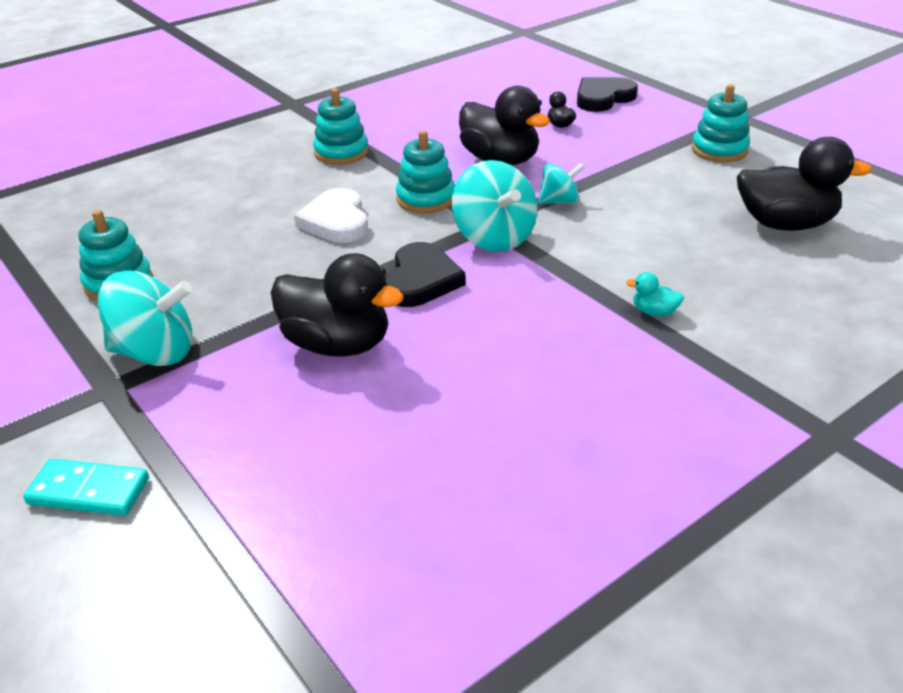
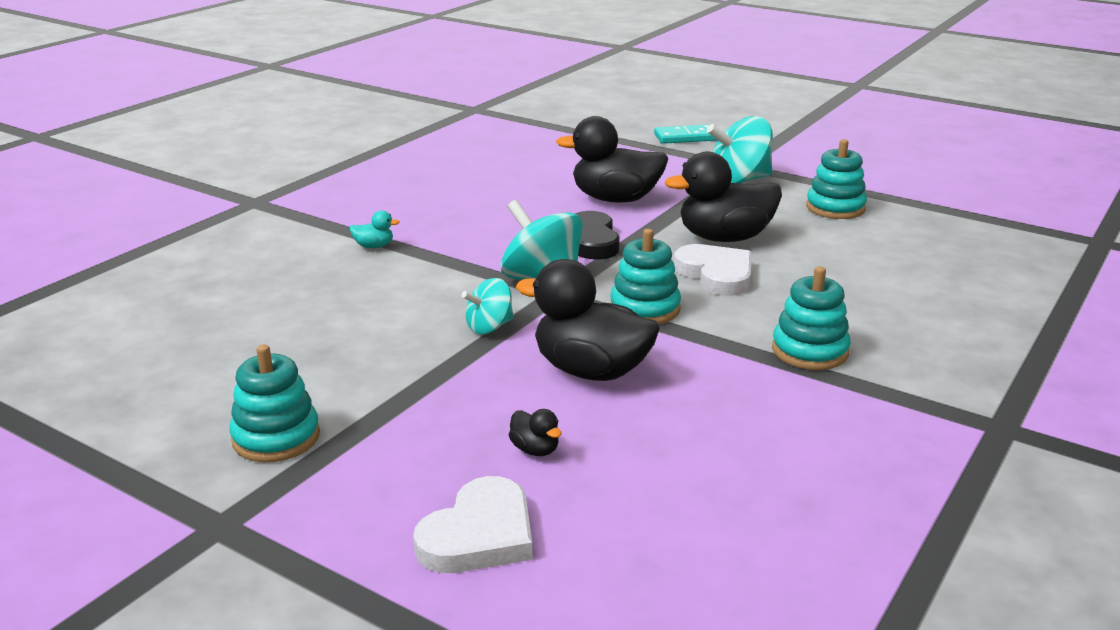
camera: 160 degrees right, 10 degrees down
(603, 98) = (479, 535): black heart -> white heart
(785, 224) = (223, 338): black duck -> black duck (724, 238)

